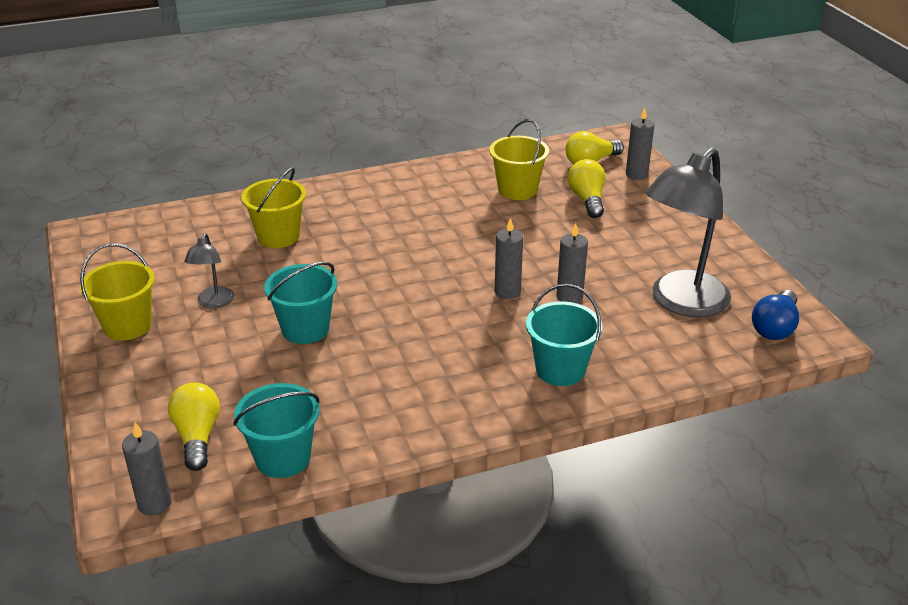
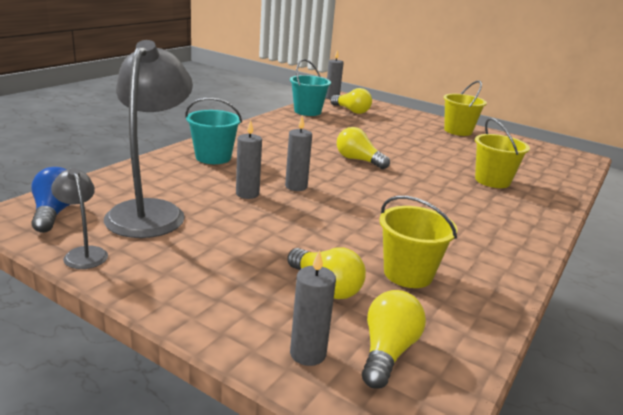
camera: 140 degrees right, 10 degrees down
(214, 303) = (445, 145): grey lamp -> grey lamp (83, 253)
(305, 329) = (379, 145): turquoise bucket -> none
(379, 310) = (358, 160): none -> yellow light bulb

